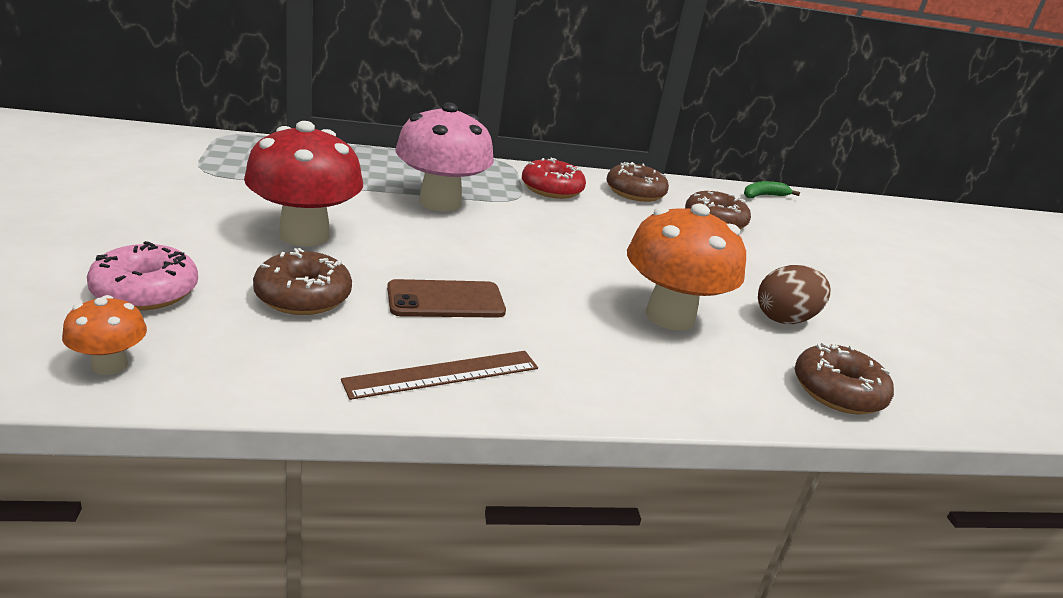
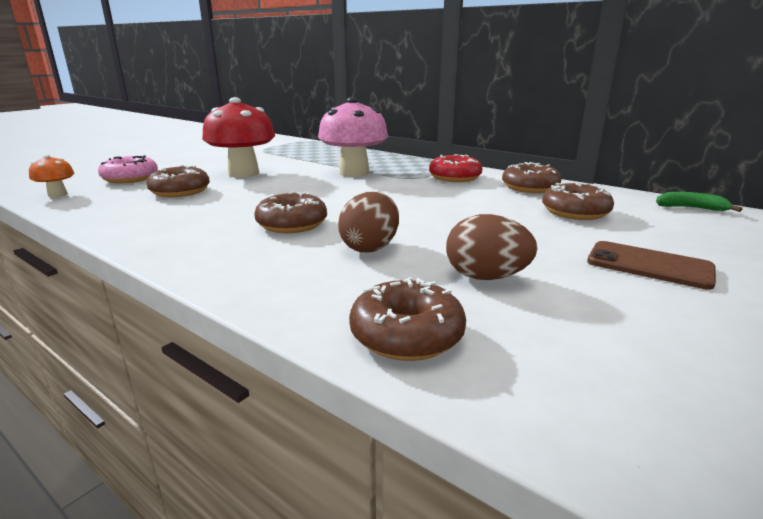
camera: 50 degrees right, 5 degrees down
(443, 374) = (154, 231): brown ruler -> none
(446, 300) = (241, 206): brown phone -> brown phone (649, 265)
(554, 310) = (292, 224): none -> brown donut
(670, 316) = (370, 247): orange mushroom -> brown egg

